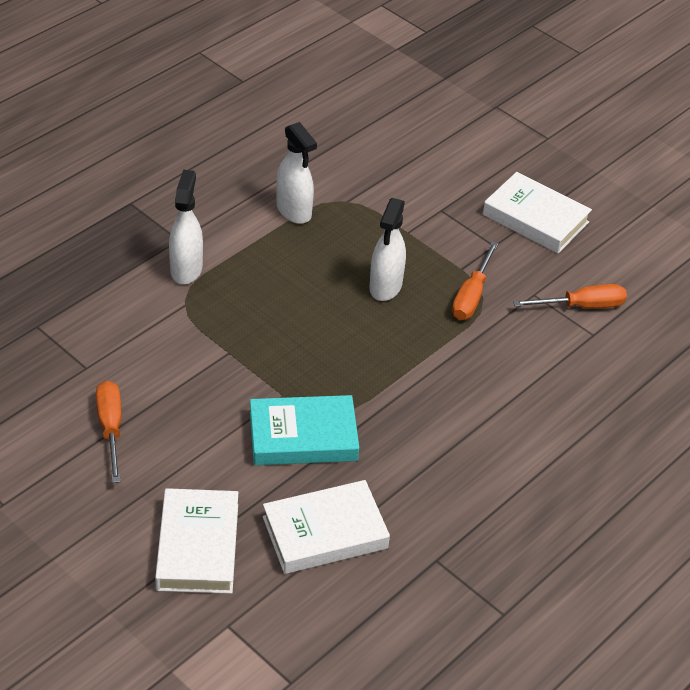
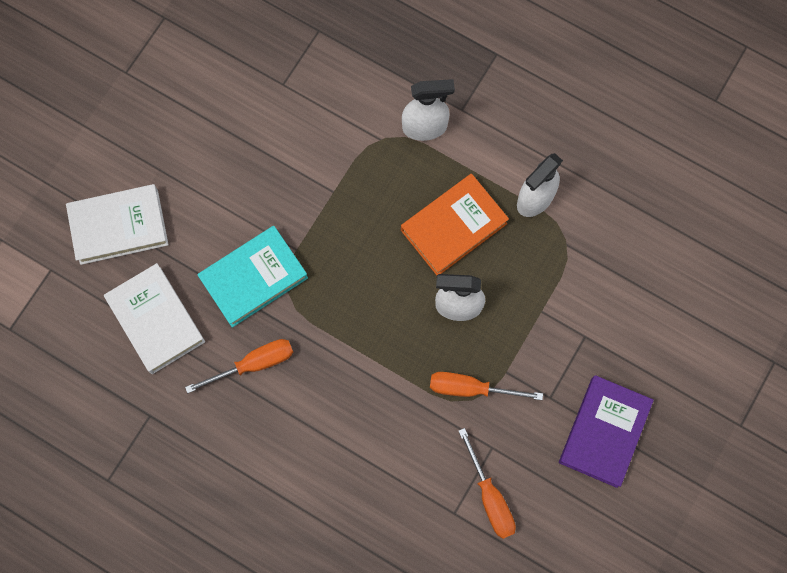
camera: 80 degrees right, 30 degrees up
(110, 428) = (221, 124): orange screwdriver -> orange screwdriver (253, 364)
(301, 272) = (453, 227): none -> orange book
(303, 436) = (253, 278): turquoise book -> turquoise book turned 75 degrees clockwise
(535, 218) = (604, 432): white book -> purple book

